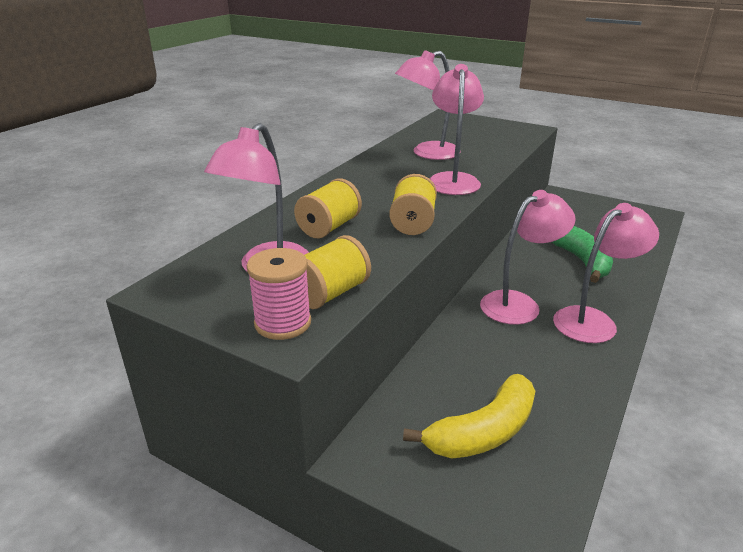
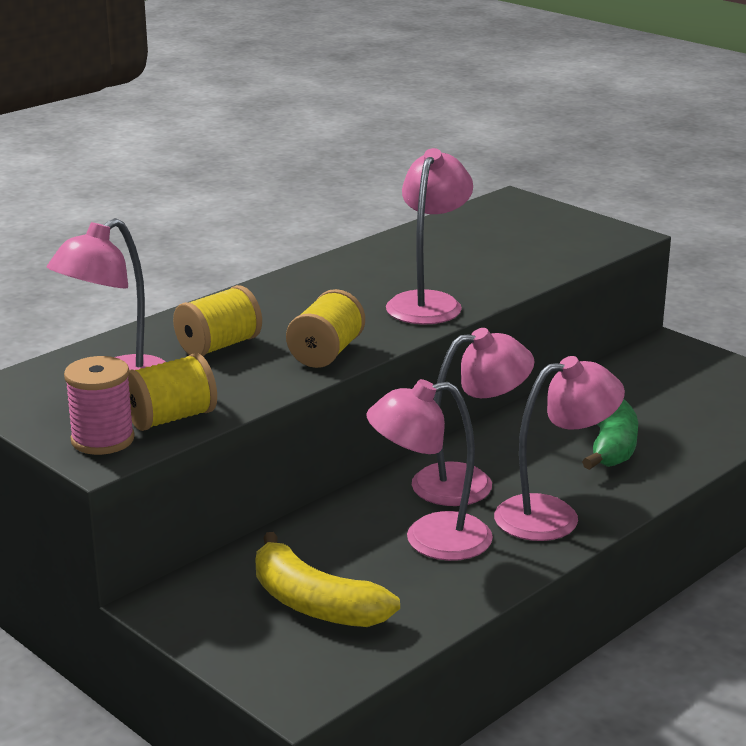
camera: 15 degrees right, 5 degrees down
(427, 153) = (426, 259): pink lamp -> pink lamp (430, 539)
(483, 432) = (315, 604): yellow banana -> yellow banana turned 60 degrees clockwise

